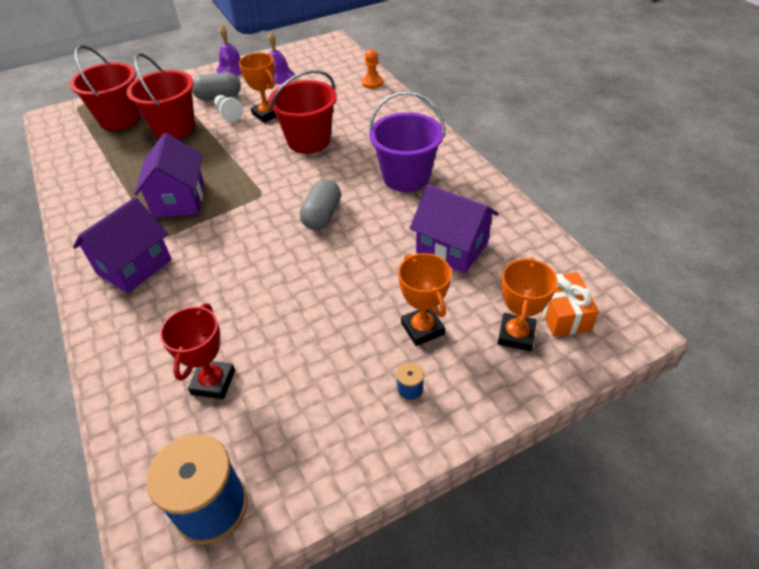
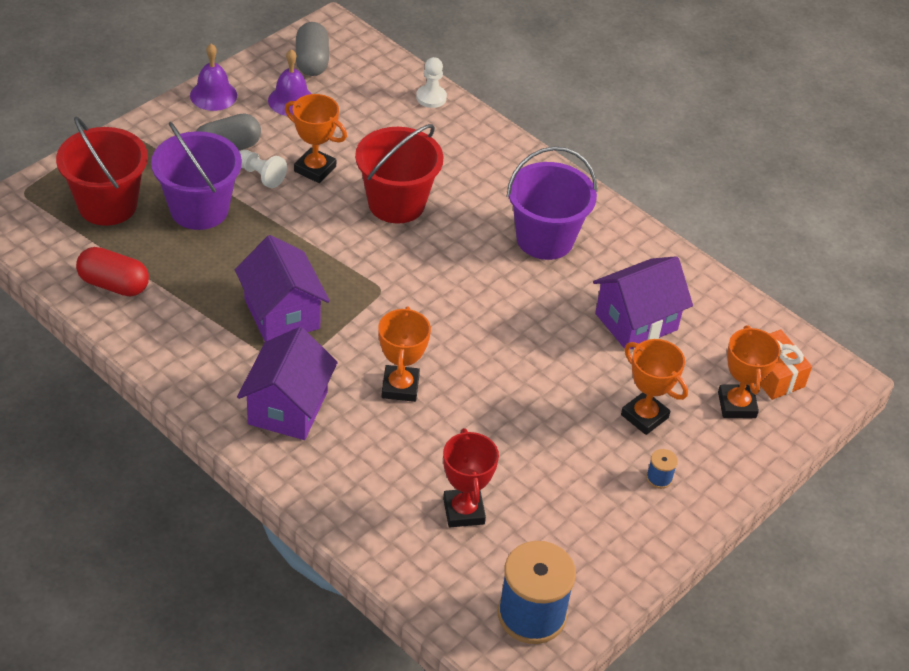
camera: 25 degrees left, 0 degrees up
(84, 165) = (114, 284): none -> red capsule
(174, 128) = (199, 209): red bucket -> purple bucket
(229, 266) = (400, 387): none -> orange trophy
(322, 216) = (472, 307): grey capsule -> grey capsule (312, 61)
(372, 83) = (431, 97): orange pawn -> white pawn
(452, 248) = (636, 321): purple house -> purple house turned 45 degrees counterclockwise

